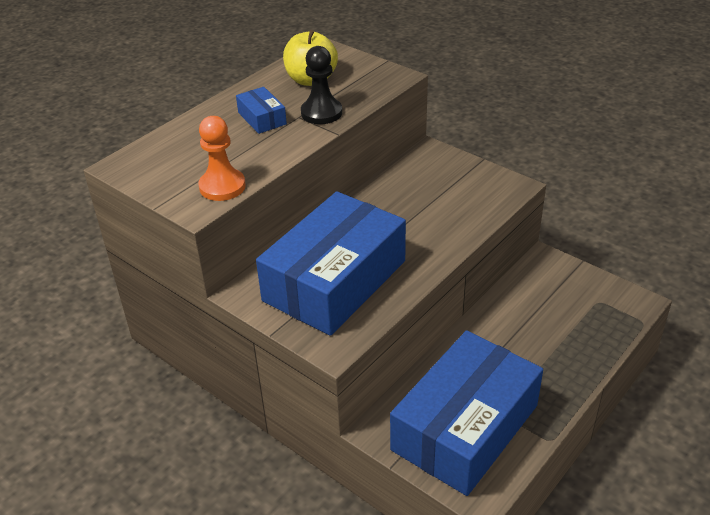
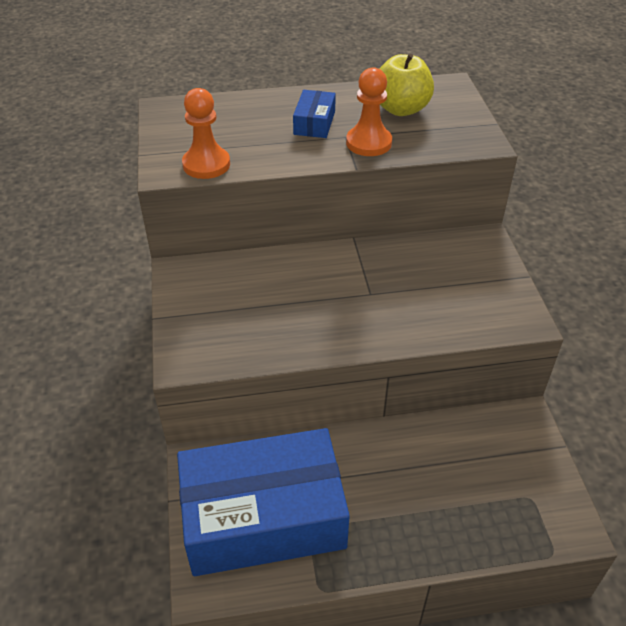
camera: 40 degrees right, 5 degrees up
(321, 113) = (368, 143): black pawn -> orange pawn
(335, 281) = (255, 306): blue box -> none

